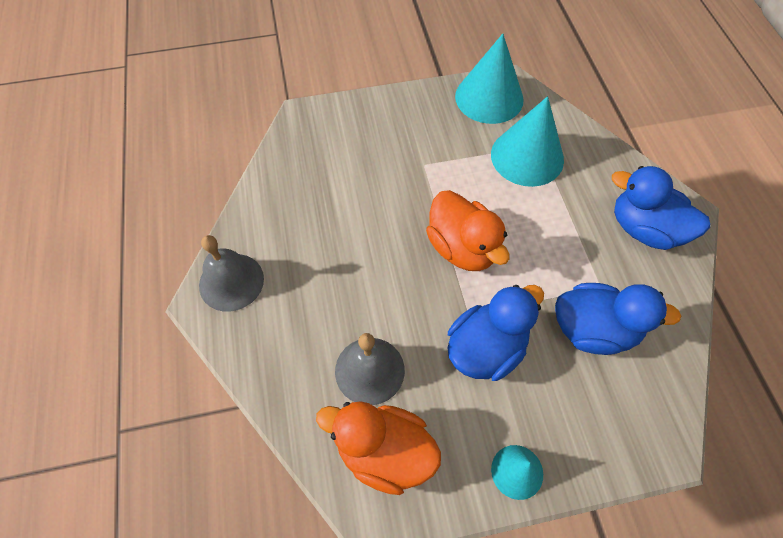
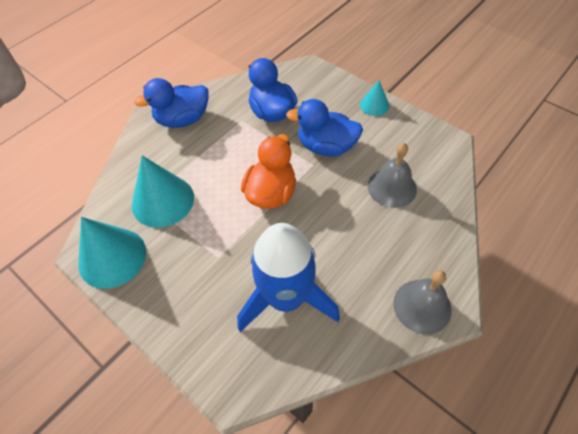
camera: 125 degrees left, 5 degrees down
(339, 189) = (286, 298): none -> blue rocket
(384, 452) = (422, 154): orange duck -> none
(644, 229) = (183, 120): blue duck -> blue duck turned 75 degrees clockwise

